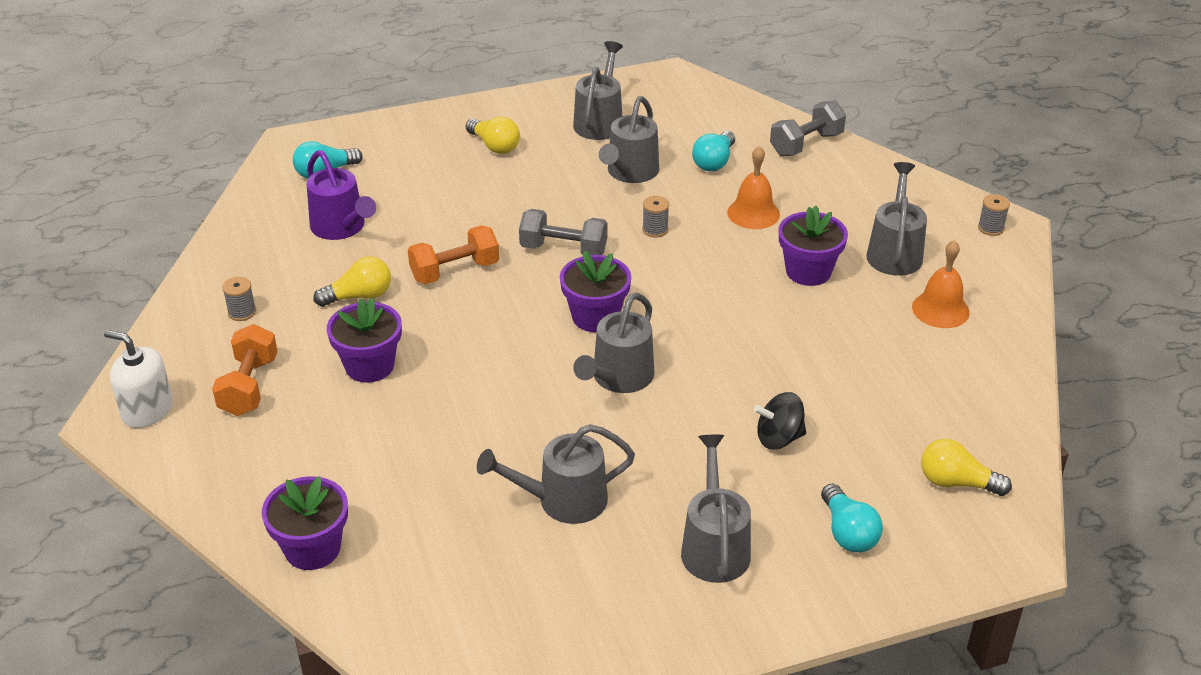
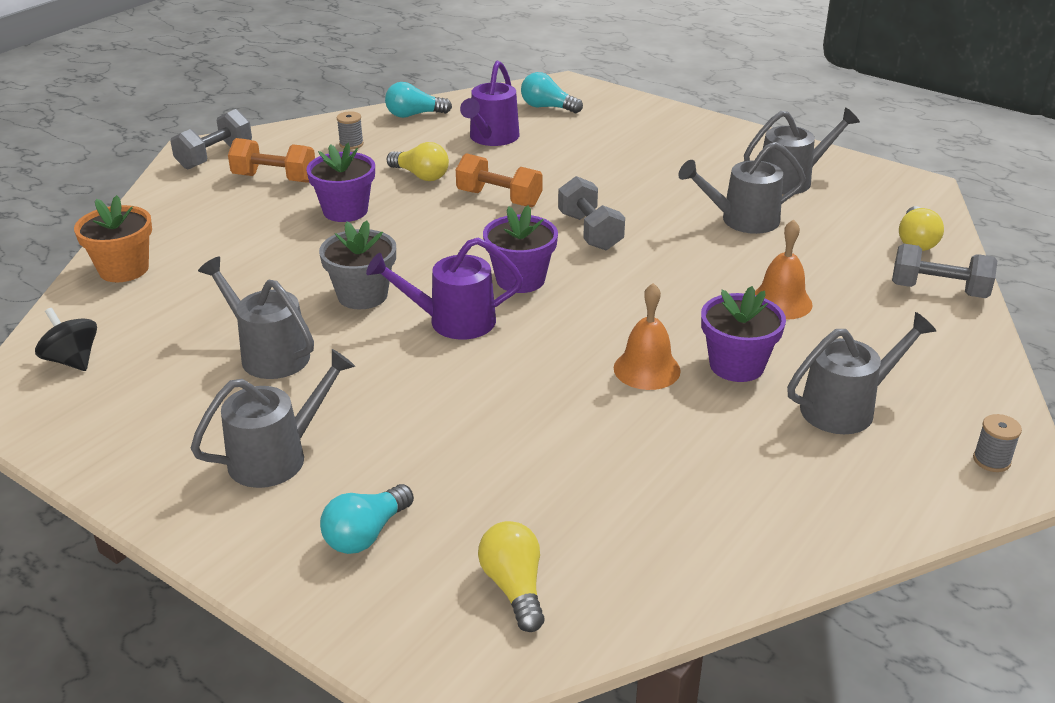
camera: 55 degrees right, 5 degrees down
(147, 410) = (215, 156): white soap dispenser -> grey dumbbell
(249, 386) = (274, 178): orange dumbbell -> orange dumbbell turned 45 degrees clockwise
(312, 548) = (124, 269): purple flower pot -> orange flower pot
(494, 146) = (682, 152): yellow light bulb -> yellow light bulb (916, 241)
(527, 411) = (362, 295): none -> grey flower pot
(618, 378) = (452, 321): grey watering can -> purple watering can
(655, 230) = (679, 262): grey spool -> none
(714, 162) = (825, 253): turquoise light bulb -> turquoise light bulb (414, 115)
(779, 438) = (463, 439): black spinning top -> black spinning top (72, 360)
(940, 309) = (792, 474): orange bell -> orange bell (647, 369)

